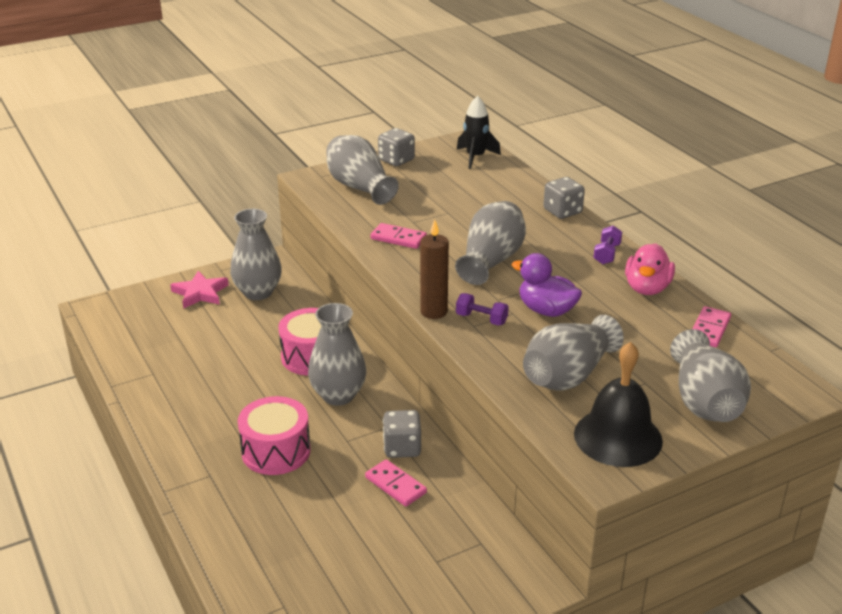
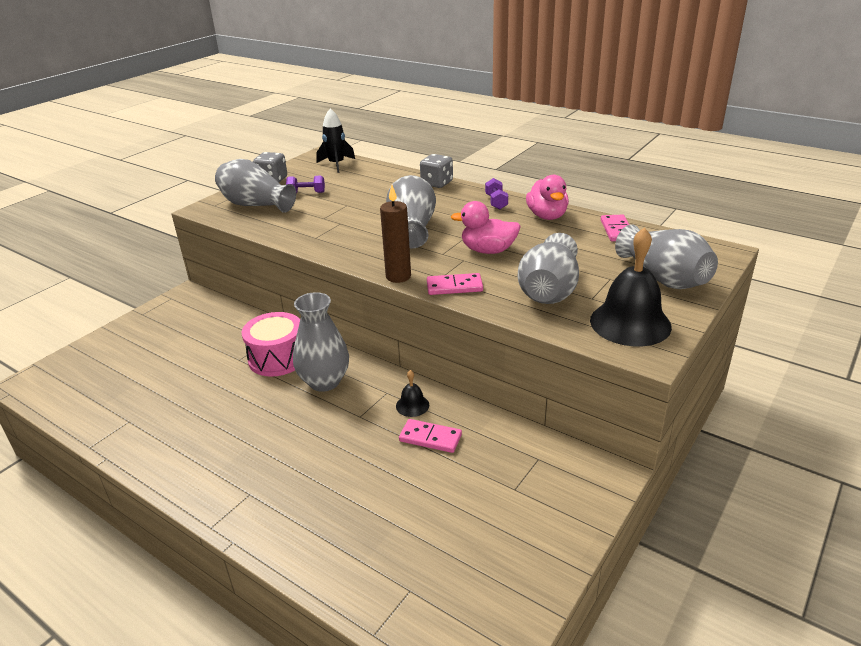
camera: 25 degrees left, 0 degrees up
(200, 293) = (134, 338): pink star -> none
(258, 292) = (191, 322): grey vase -> none
(276, 451) = (300, 448): pink drum -> none
(398, 238) = (321, 232): pink domino -> pink domino (454, 287)
(402, 448) = (412, 405): grey dice -> black bell
(481, 319) = (442, 271): purple dumbbell -> purple dumbbell (306, 193)
(546, 310) = (488, 250): purple duck -> pink duck

